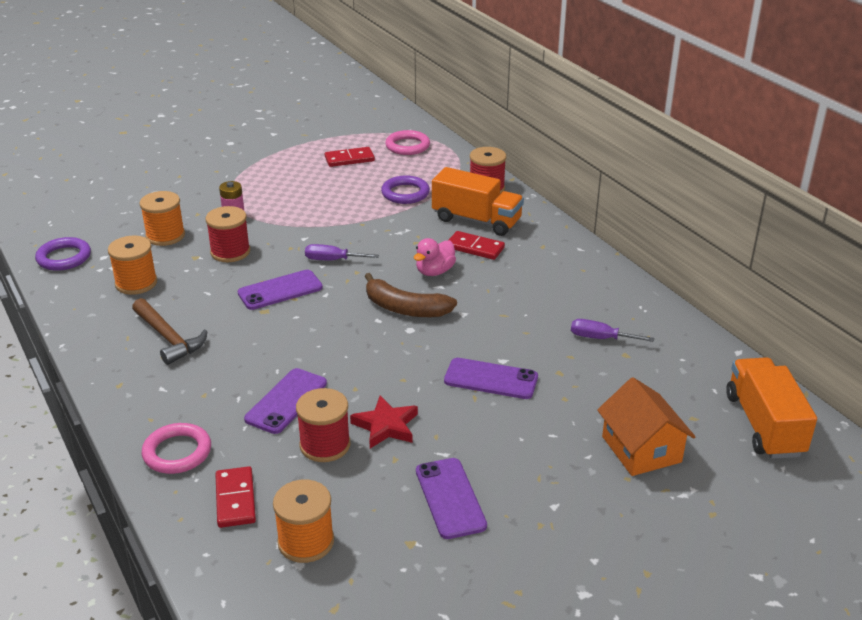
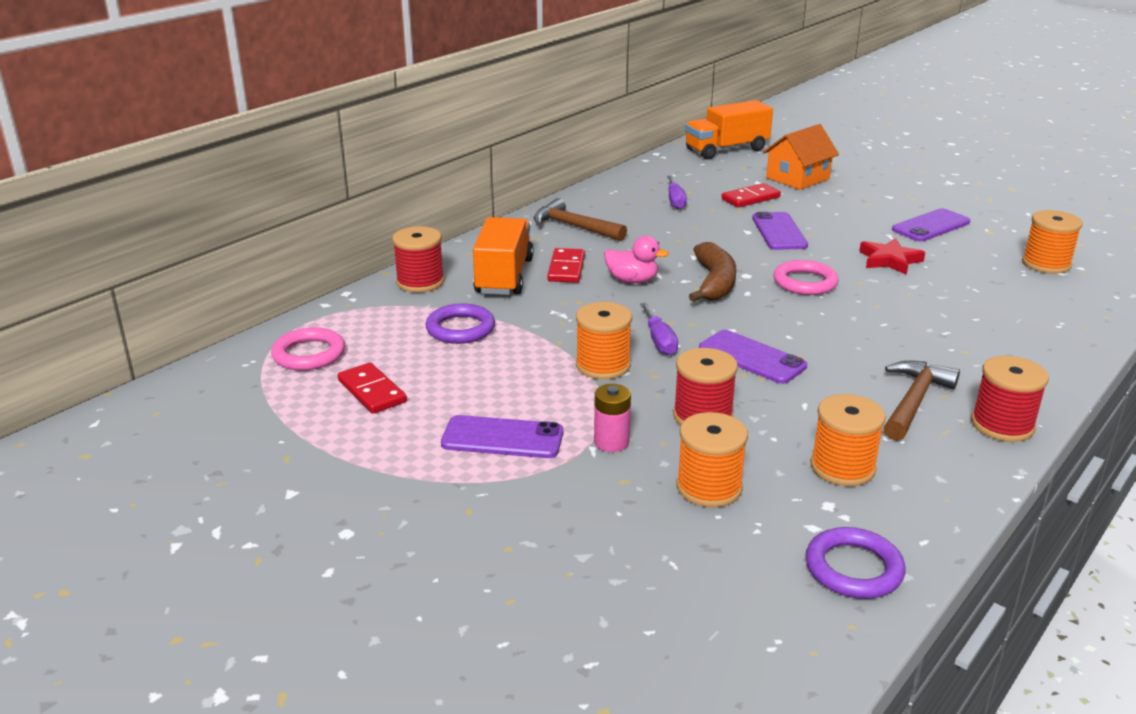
camera: 110 degrees left, 5 degrees down
(177, 452) = (1050, 340): pink ring -> pink ring (805, 282)
(235, 499) = (1054, 299): red domino -> red domino (750, 198)
(286, 401) = (918, 308): purple phone -> purple phone (502, 438)
(318, 232) = (603, 365): none -> orange spool
(325, 445) = (945, 279): red spool -> red spool (1002, 425)
(559, 268) = (573, 227): none -> brown hammer

